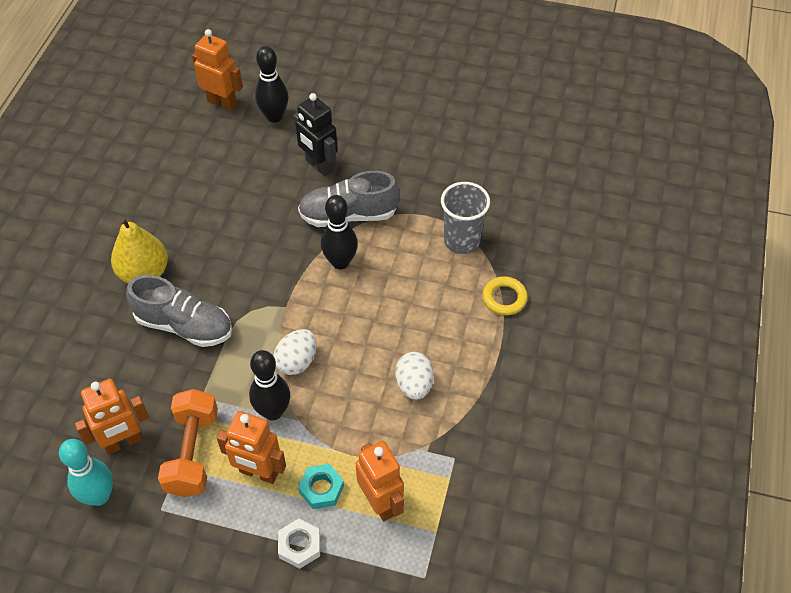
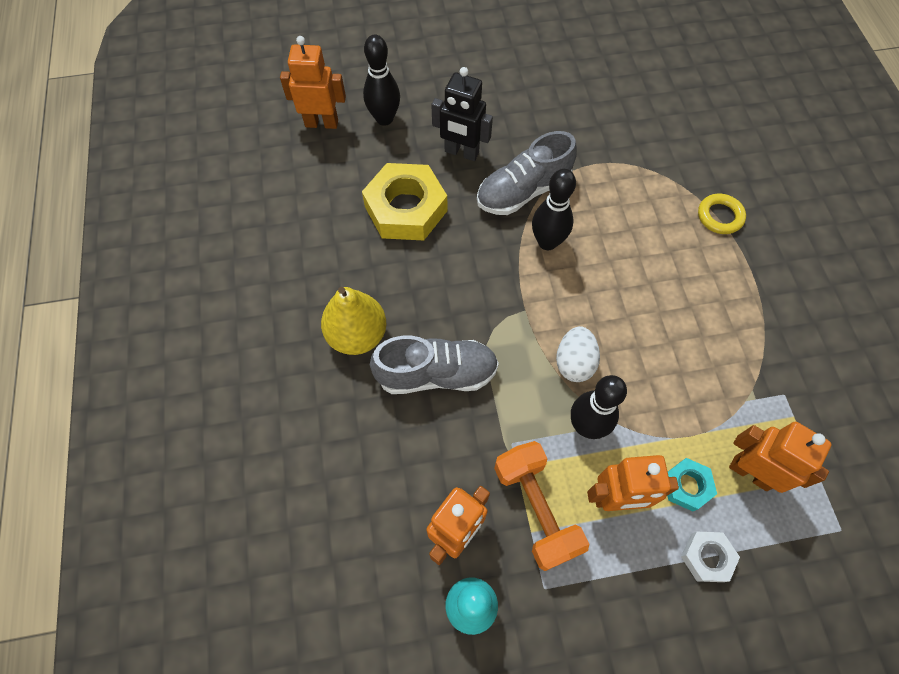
camera: 25 degrees left, 10 degrees up
(244, 193) = (406, 209): none -> yellow nut
(414, 385) = (699, 337): white egg -> none
(461, 241) = (644, 176): grey cup -> none

